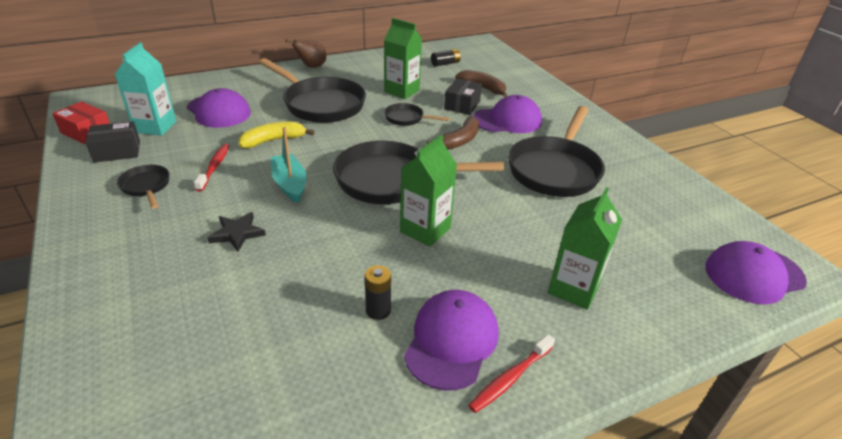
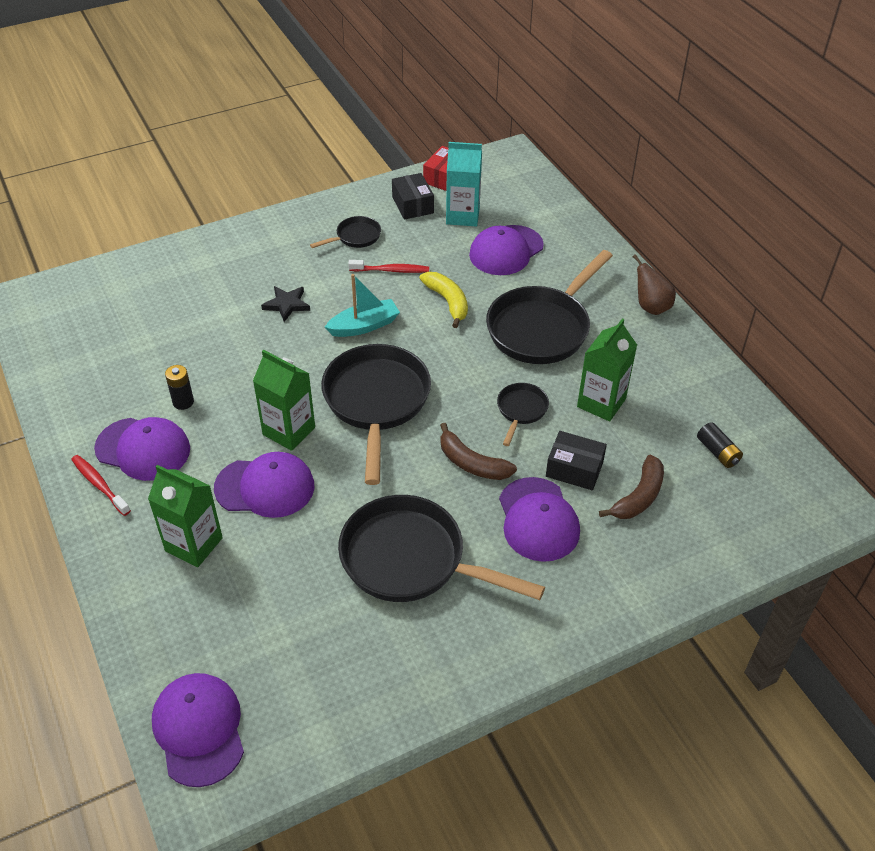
camera: 90 degrees right, 10 degrees up
(496, 244) = (265, 487): none -> purple cap

